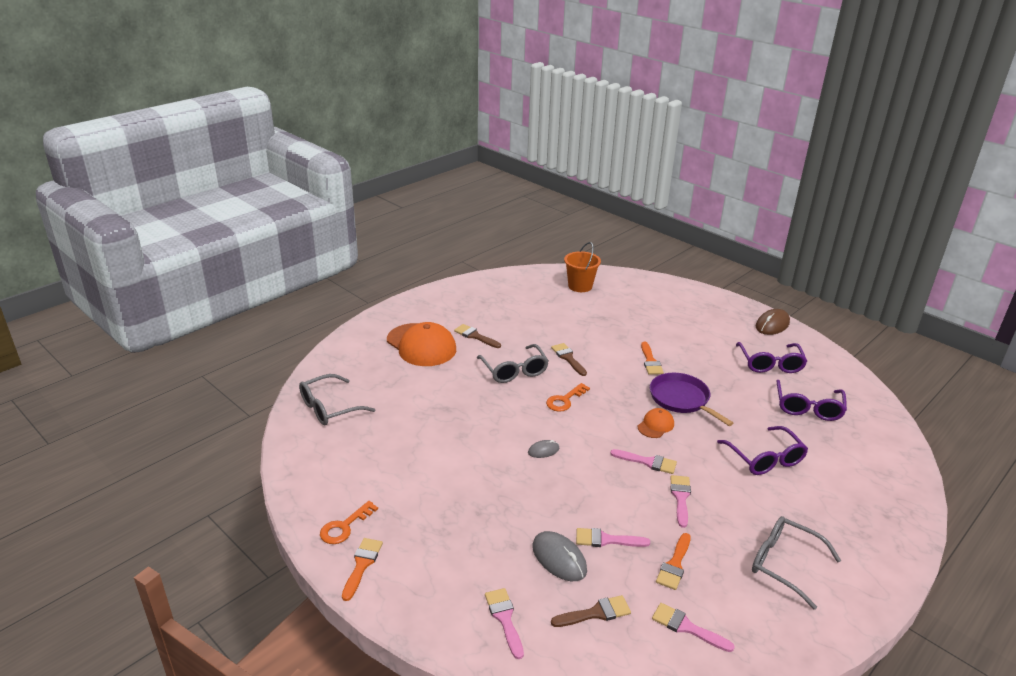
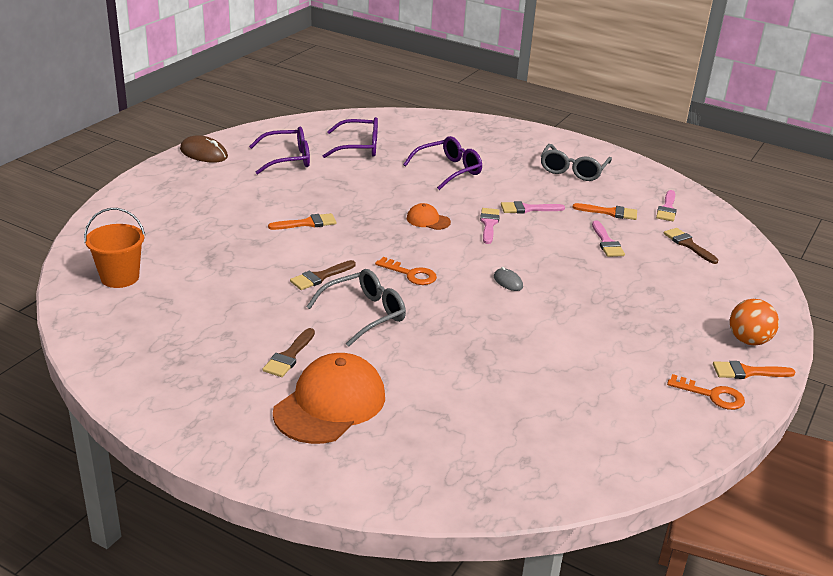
camera: 105 degrees left, 0 degrees up
(330, 408) = (524, 462): grey glasses -> none
(405, 587) = (748, 340): none -> orange ball
(504, 618) = (731, 285): pink brush -> none
(559, 558) = (647, 264): grey mouse -> none
(681, 399) = (375, 206): purple pan -> none

